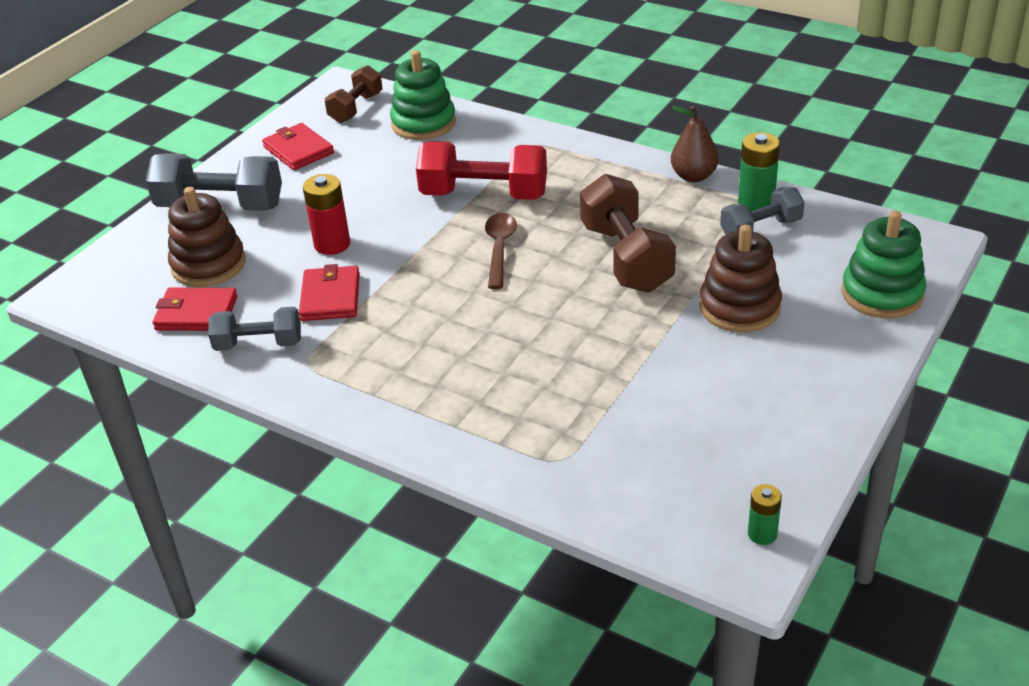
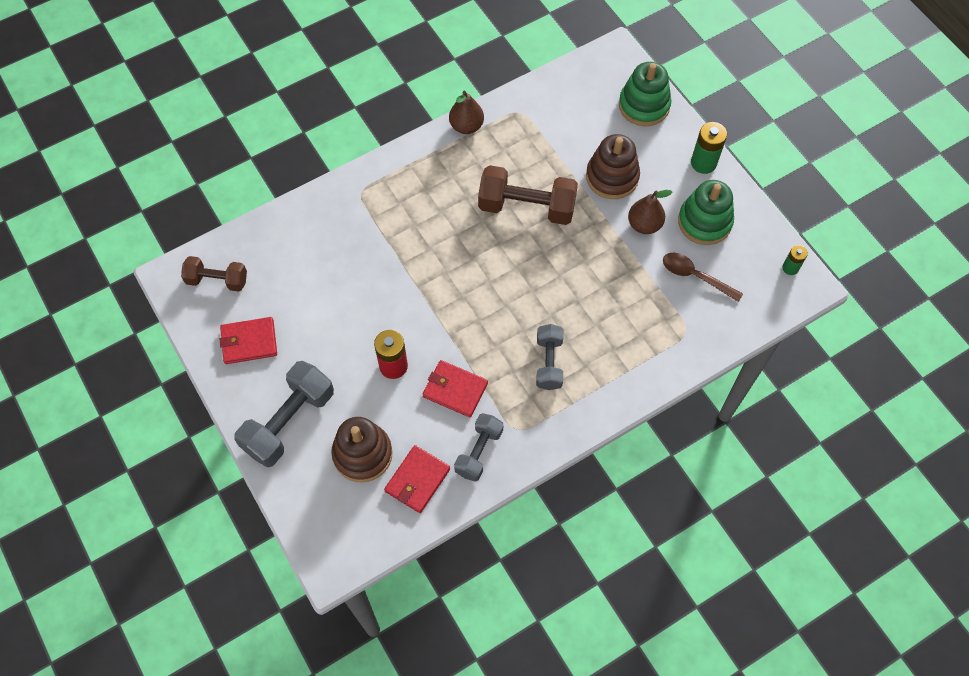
camera: 65 degrees left, 25 degrees up
(356, 108) = (217, 280): brown dumbbell -> brown dumbbell turned 45 degrees counterclockwise
(423, 123) = (277, 246): green stacking toy -> green stacking toy (704, 222)
(484, 195) = (400, 250): red dumbbell -> none
(499, 249) = (469, 270): brown spoon -> brown spoon (695, 276)
(694, 361) = (644, 224): none -> brown pear
(756, 203) = (518, 111): green battery -> green battery (703, 163)
(761, 229) = (546, 124): grey dumbbell -> grey dumbbell (549, 362)

